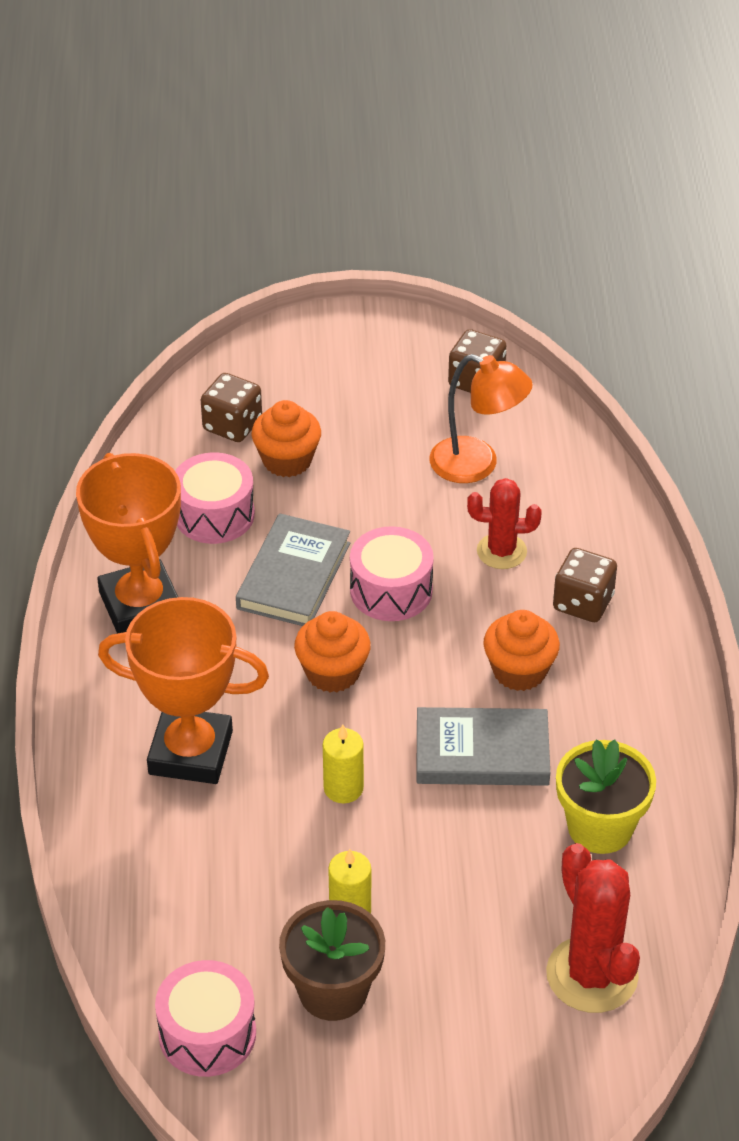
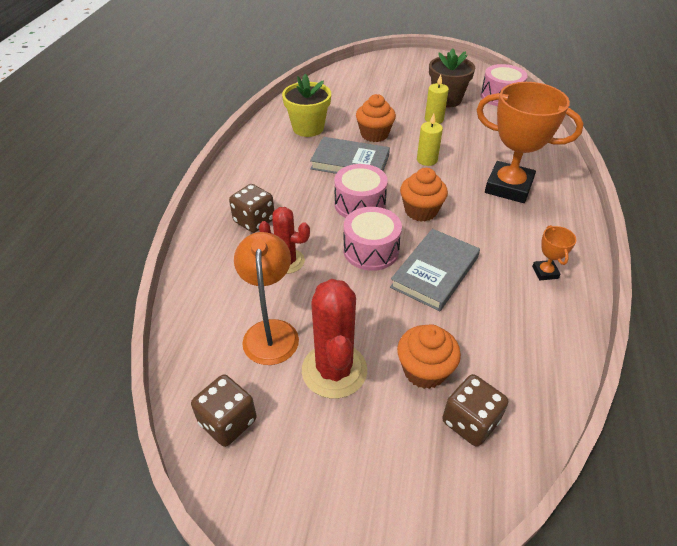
camera: 165 degrees left, 0 degrees up
(140, 605) = (545, 272): orange trophy -> orange trophy, size x0.43
(214, 515) = (490, 331): pink drum -> pink drum (360, 204)
(477, 465) = (271, 331): orange lamp -> orange lamp turned 45 degrees clockwise
(519, 671) = (312, 193): orange cupcake -> orange cupcake (374, 134)
(592, 975) = (338, 89): red cactus -> red cactus (334, 370)

